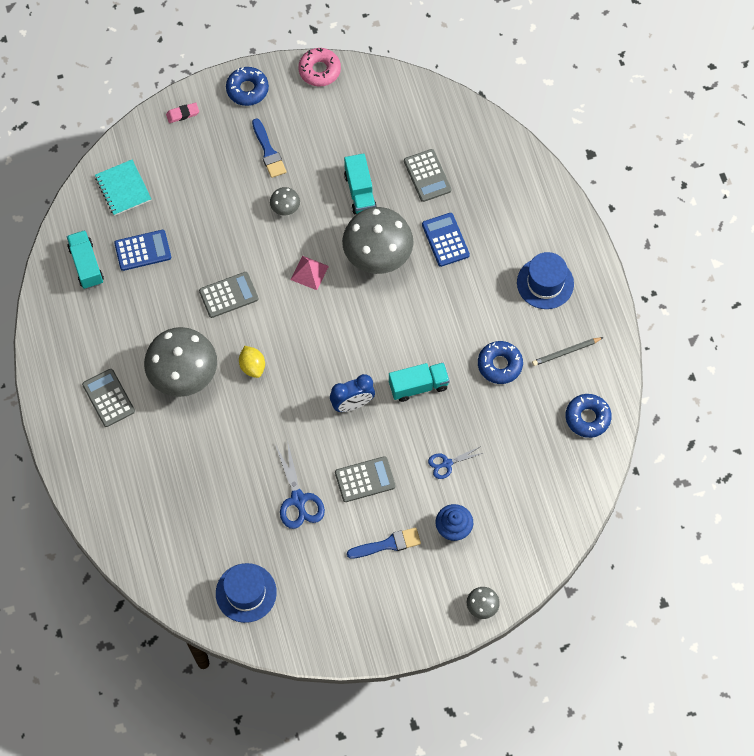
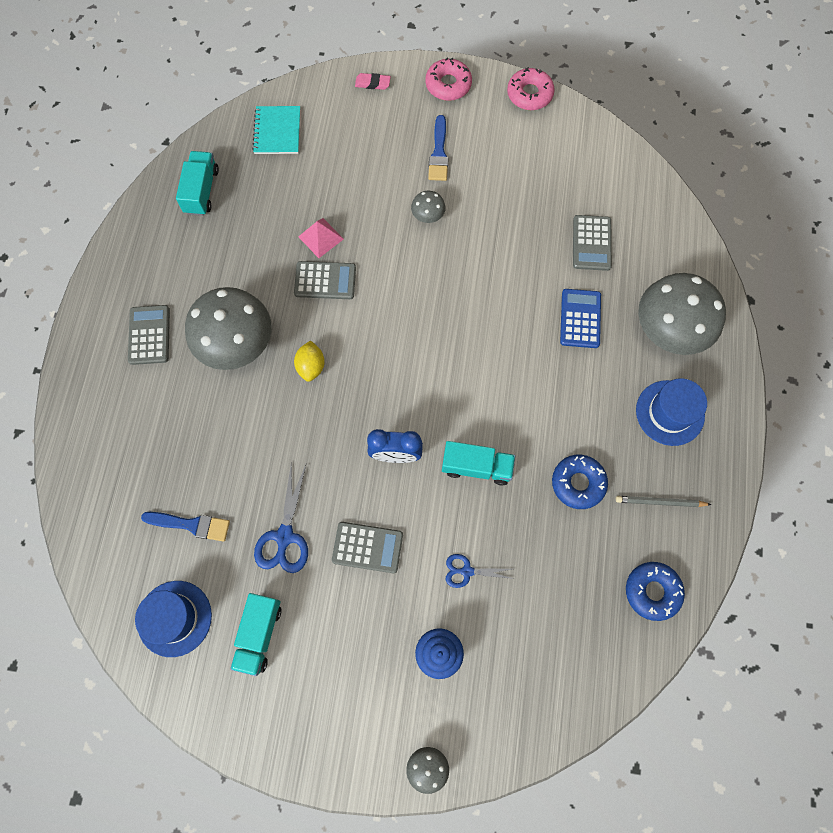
camera: 25 degrees right, 5 degrees up
(143, 250) = (264, 200): blue calculator -> none
(247, 89) = (448, 85): blue donut -> pink donut
(309, 272) = (419, 293): pink pyramid -> pink pyramid (321, 238)
(360, 192) = (512, 231): turquoise truck -> turquoise truck (259, 634)
(377, 255) = (500, 304): grey mushroom -> grey mushroom (669, 329)
(388, 544) = (356, 636): blue brush -> blue brush (191, 525)

